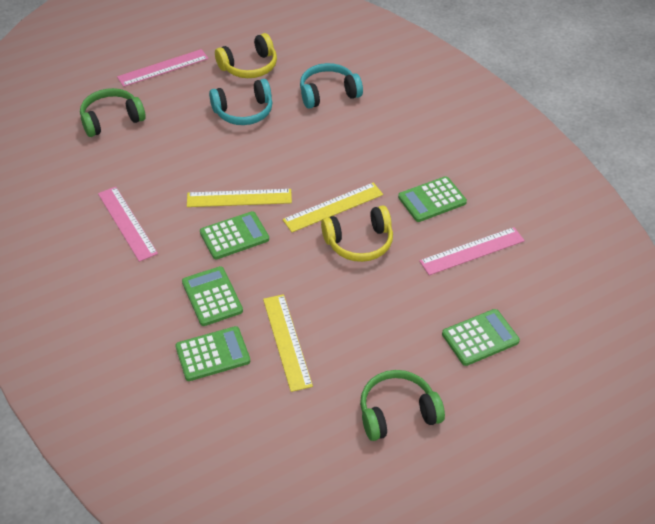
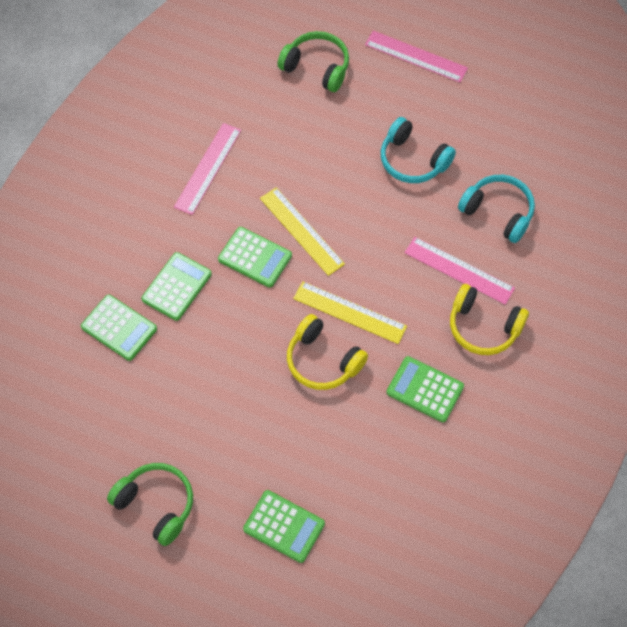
camera: 55 degrees right, 15 degrees up
(249, 66) = (478, 122): yellow headphones -> yellow headphones (483, 327)
(287, 341) = (170, 374): yellow ruler -> none
(472, 251) = (385, 462): pink ruler -> pink ruler (459, 270)

